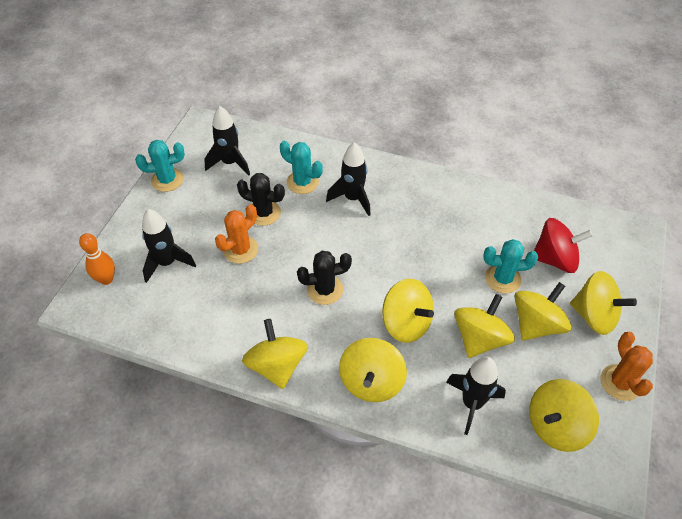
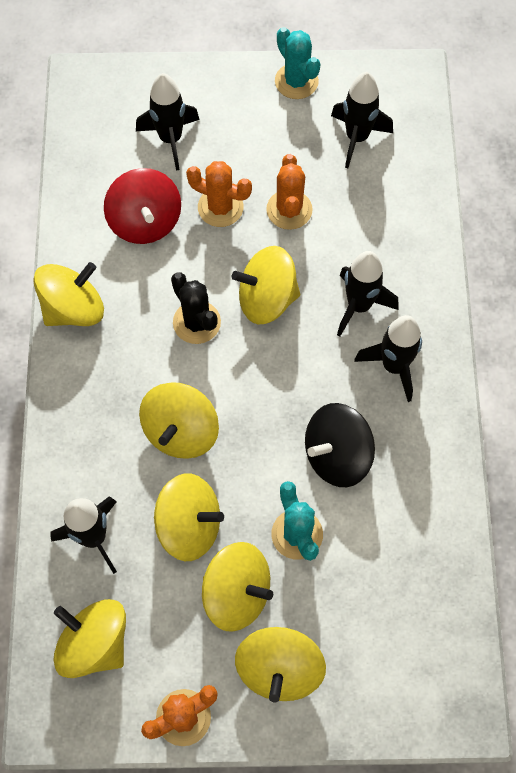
camera: 70 degrees right, 15 degrees up
(106, 279) = (125, 90): orange bowling pin -> none
(264, 213) = (289, 210): black cactus -> orange cactus
(302, 182) = (361, 235): turquoise cactus -> none
(371, 382) = (86, 416): yellow spinning top -> yellow spinning top (267, 299)
(402, 195) = (394, 366): none -> black rocket
(453, 241) = (337, 455): none -> black spinning top
(555, 259) = (359, 599): red spinning top -> red spinning top (145, 221)

